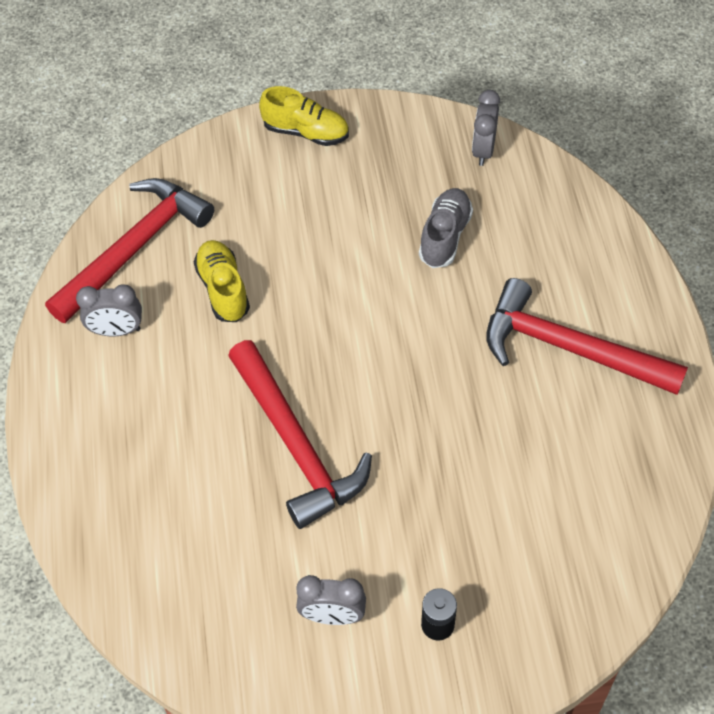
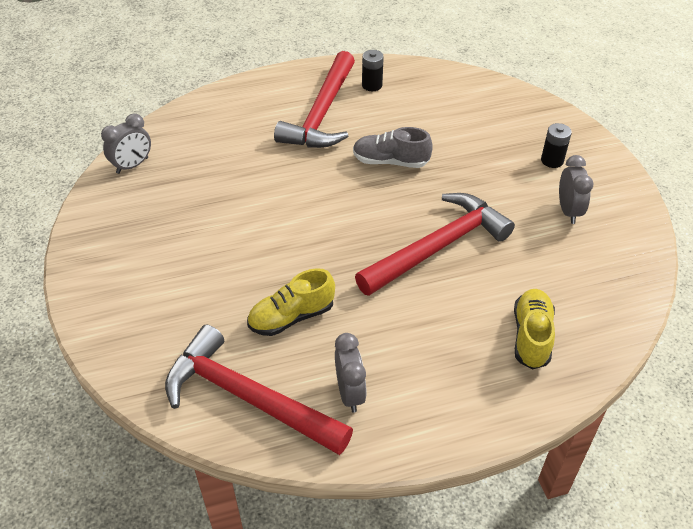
camera: 100 degrees left, 10 degrees down
(306, 132) = (100, 281): yellow shoe -> yellow shoe (531, 336)
(445, 236) = (224, 181): grey shoe -> grey shoe (390, 161)
(483, 150) = (132, 165): grey clock -> grey clock turned 45 degrees counterclockwise
(633, 417) = (372, 85): none -> black battery

